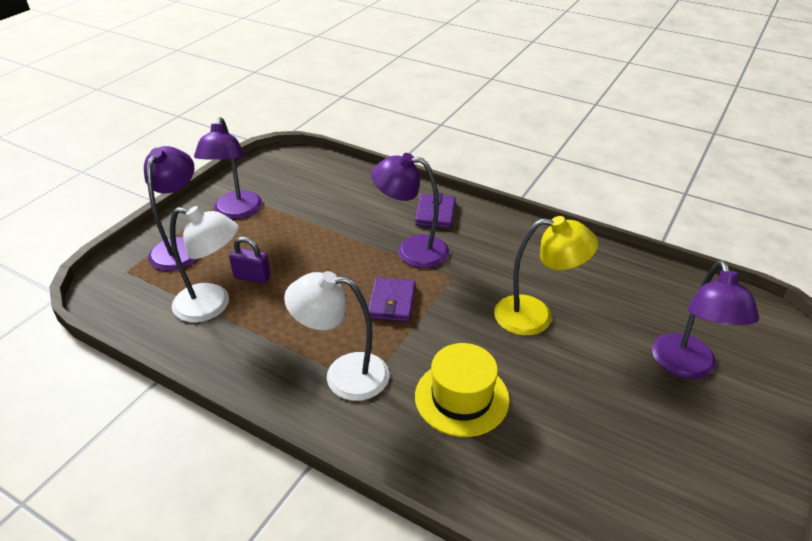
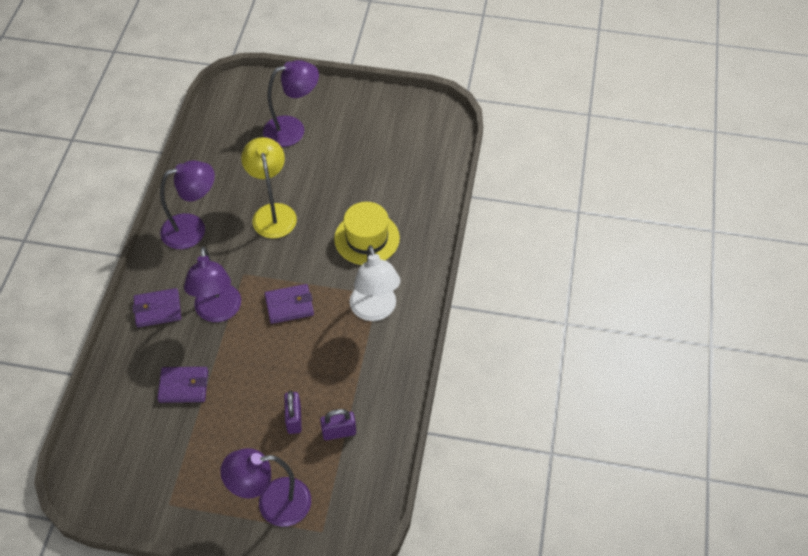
camera: 110 degrees left, 15 degrees up
(212, 305) = (339, 432): white lamp -> purple padlock
(236, 212) = (202, 483): purple lamp -> purple lamp (193, 229)
(339, 216) = (184, 386): none -> purple wallet

